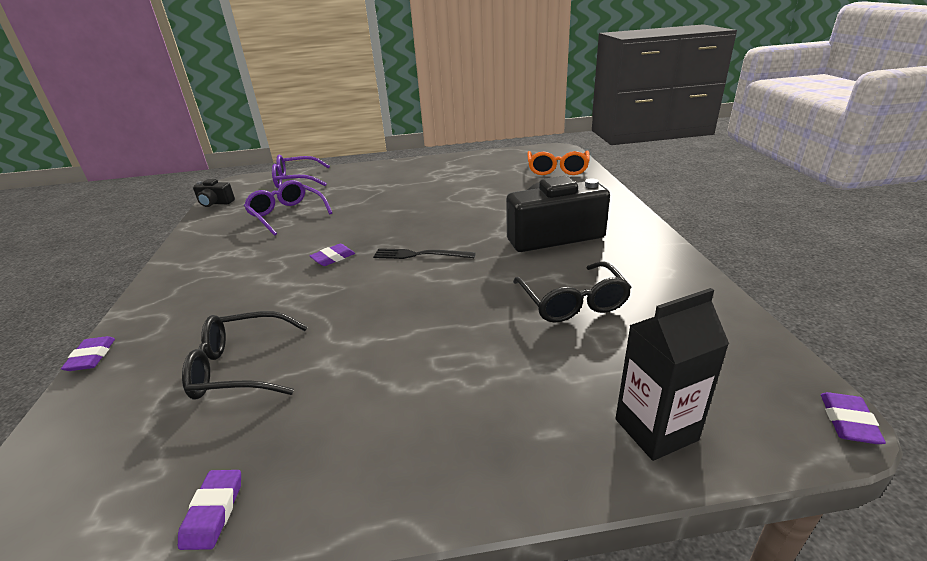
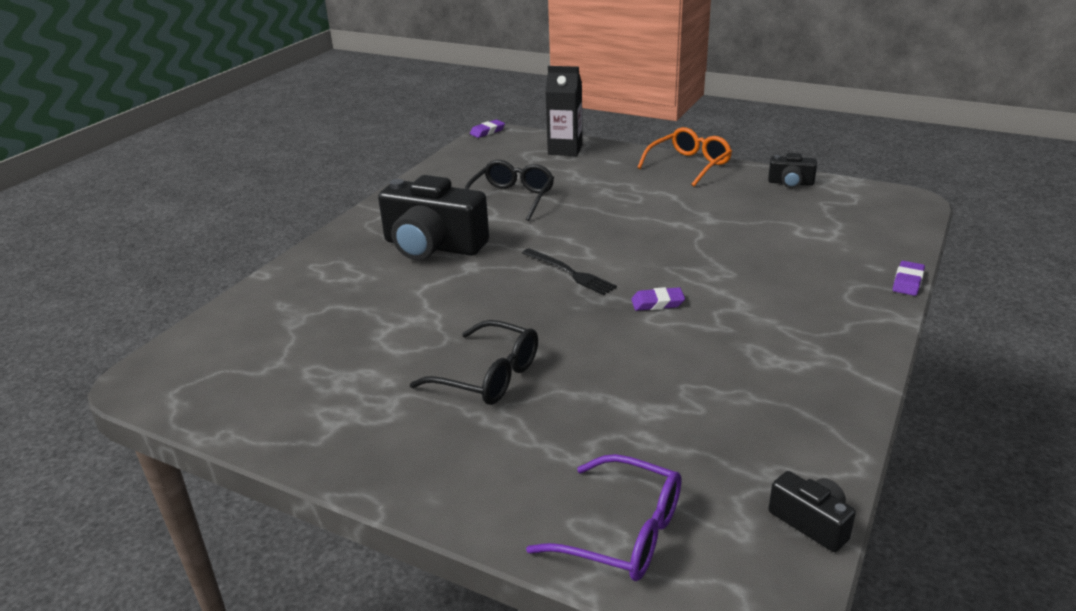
camera: 145 degrees left, 0 degrees up
(213, 512) = (790, 183): purple eraser -> black camera
(241, 367) = (773, 235): black glasses -> black glasses (488, 376)
(287, 214) = (682, 412): purple glasses -> none
(557, 169) = (243, 332): orange glasses -> orange glasses (689, 165)

